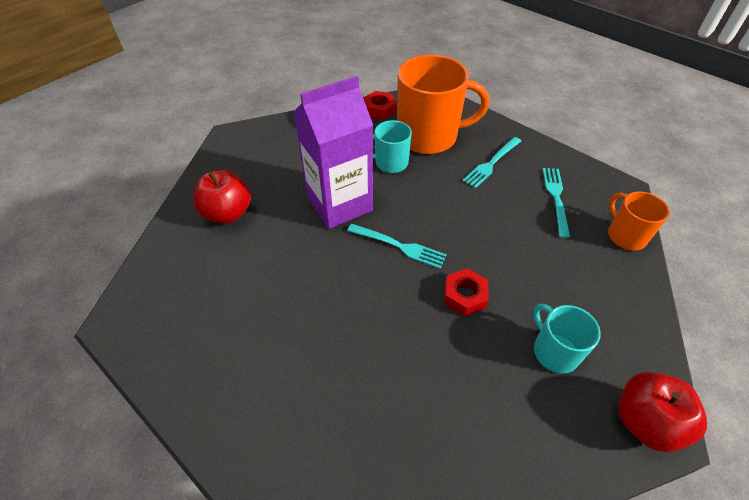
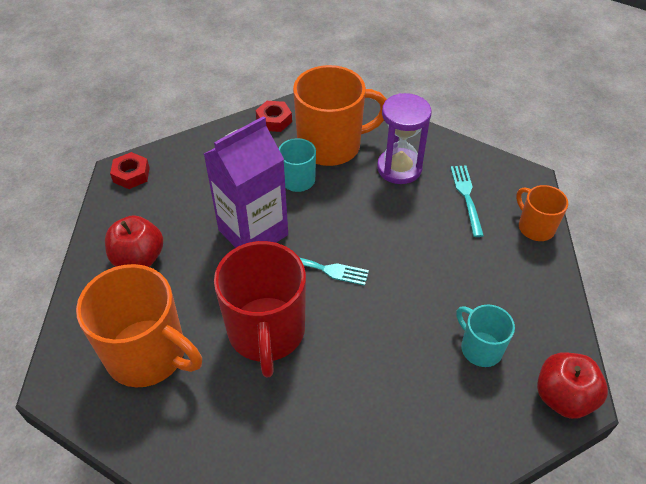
camera: 10 degrees left, 0 degrees up
(212, 305) = (148, 354): none -> orange mug
(332, 300) = (266, 332): none -> red mug
(464, 296) = (392, 308): red nut -> red nut (131, 174)
(491, 164) = (399, 168): turquoise fork -> purple hourglass

